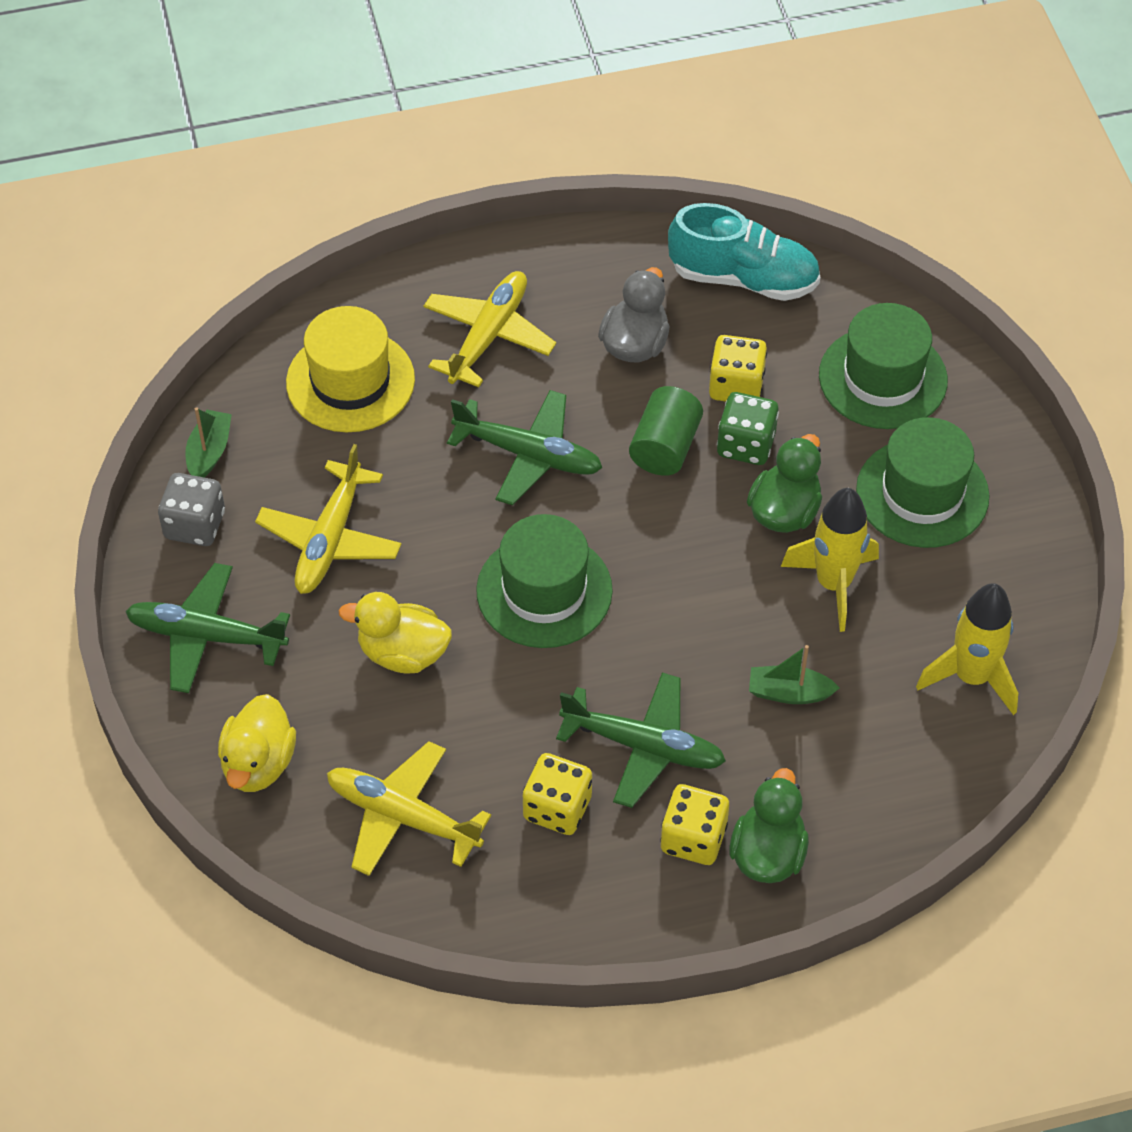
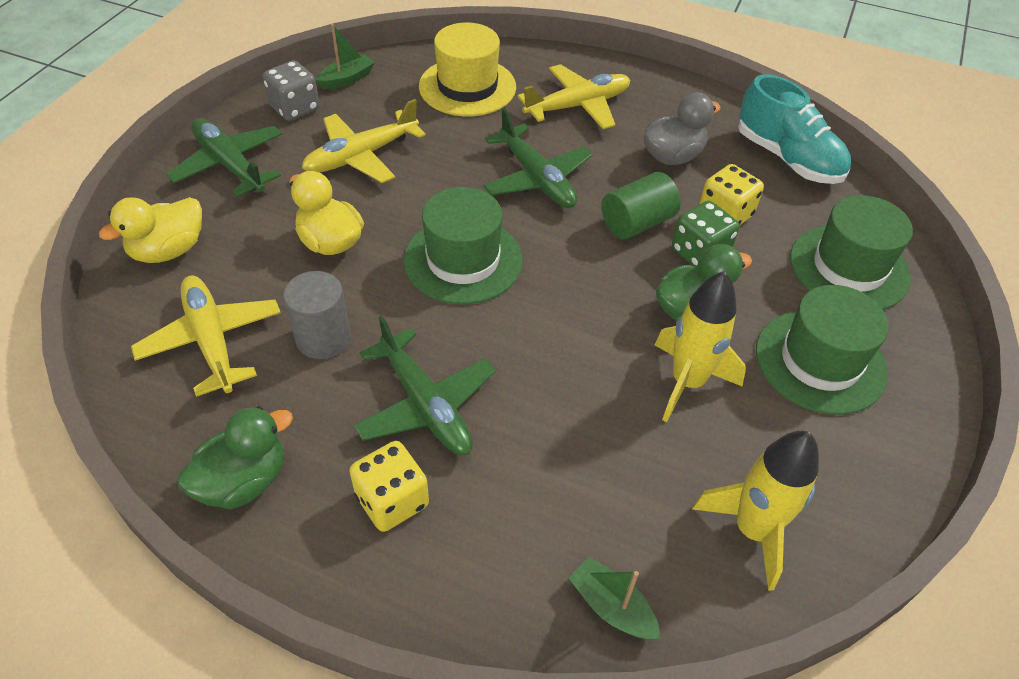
camera: 35 degrees right, 5 degrees down
(498, 748) = (323, 338): none -> grey cylinder
(557, 808) = (317, 406): yellow dice -> none
(768, 854) = (439, 557): green duck -> green duck (244, 481)
(789, 693) = (577, 439): green boat -> green boat (611, 606)

